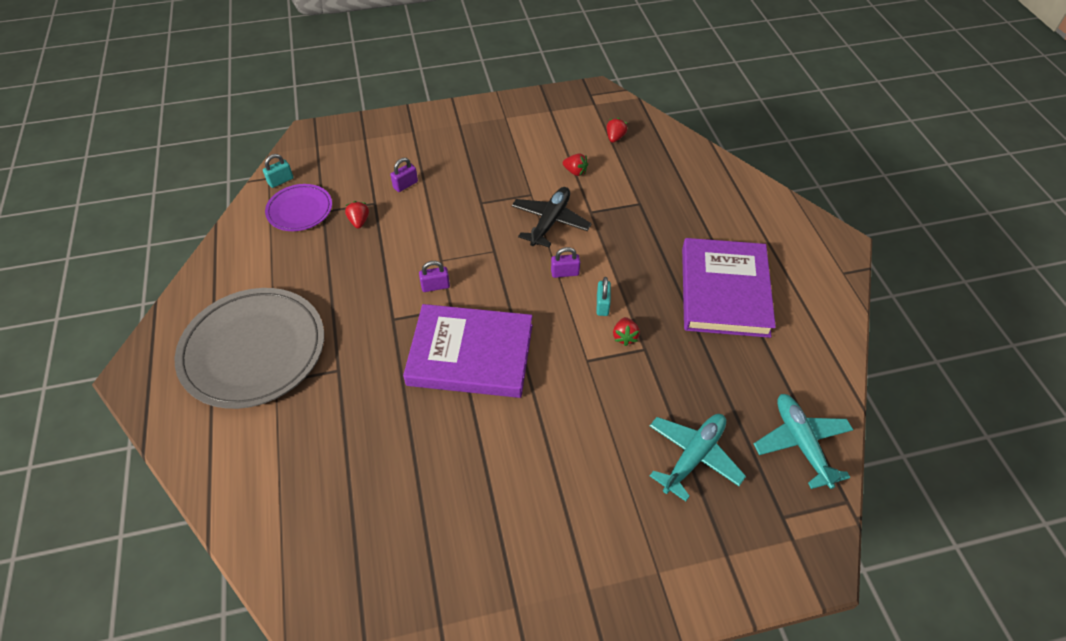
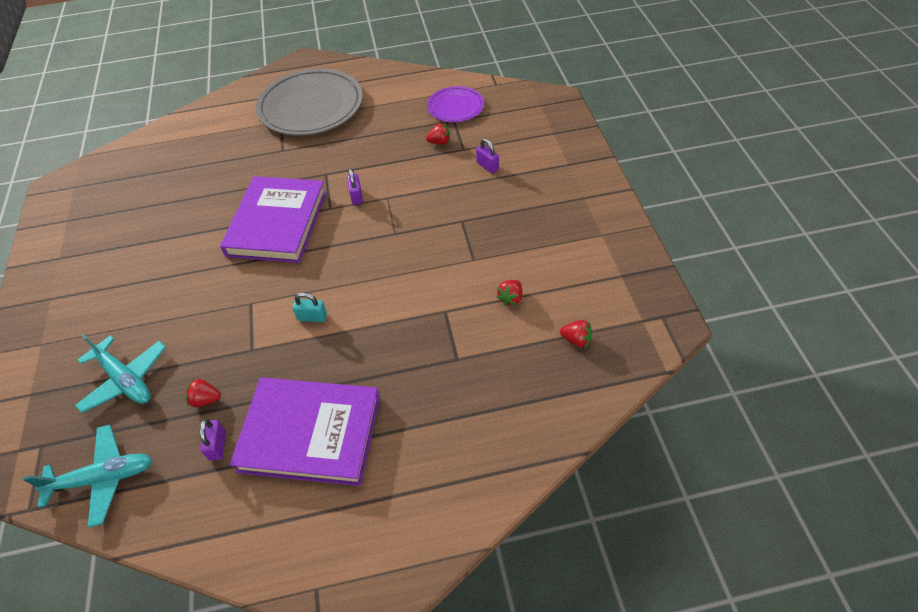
camera: 95 degrees right, 0 degrees up
(281, 181) = (492, 91): turquoise padlock -> none
(550, 222) = (431, 276): black plane -> none
(565, 273) = (359, 287): purple padlock -> purple padlock (218, 445)
(624, 337) = (270, 334): red strawberry -> red strawberry (206, 399)

